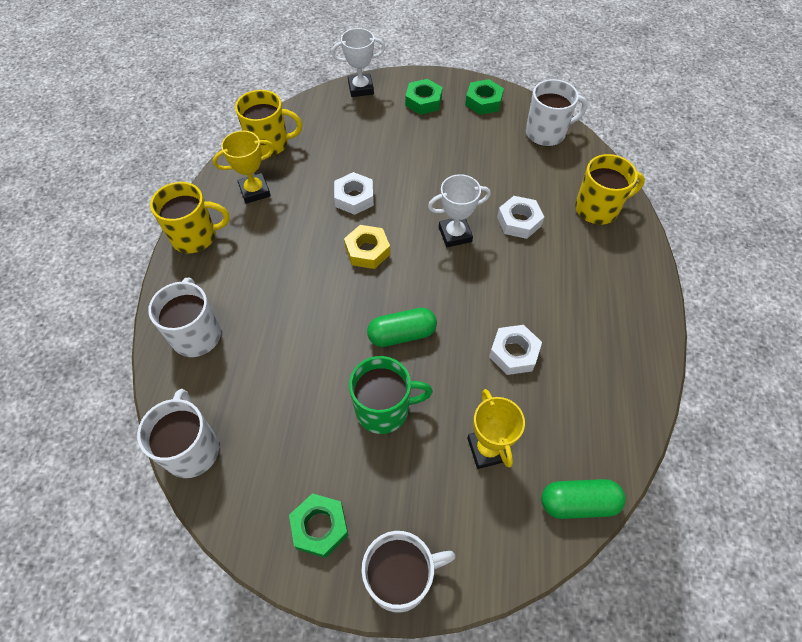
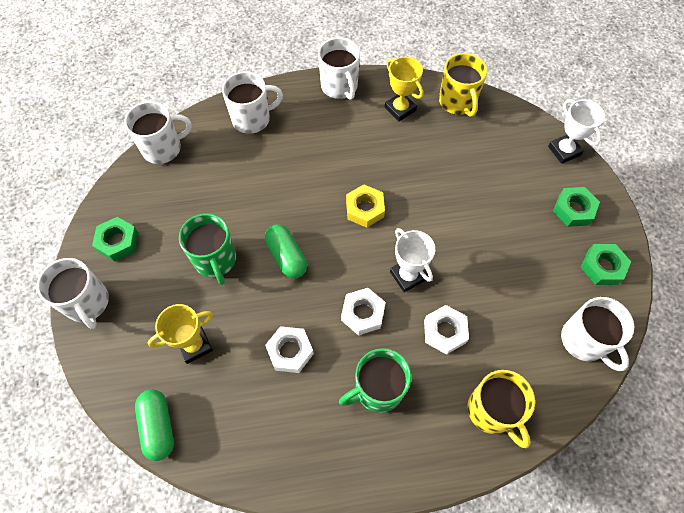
camera: 75 degrees right, 5 degrees up
(195, 236) = (339, 87): yellow mug -> white mug
(354, 198) = (421, 183): white nut -> white nut (363, 313)
(566, 286) = (377, 389): none -> green mug

